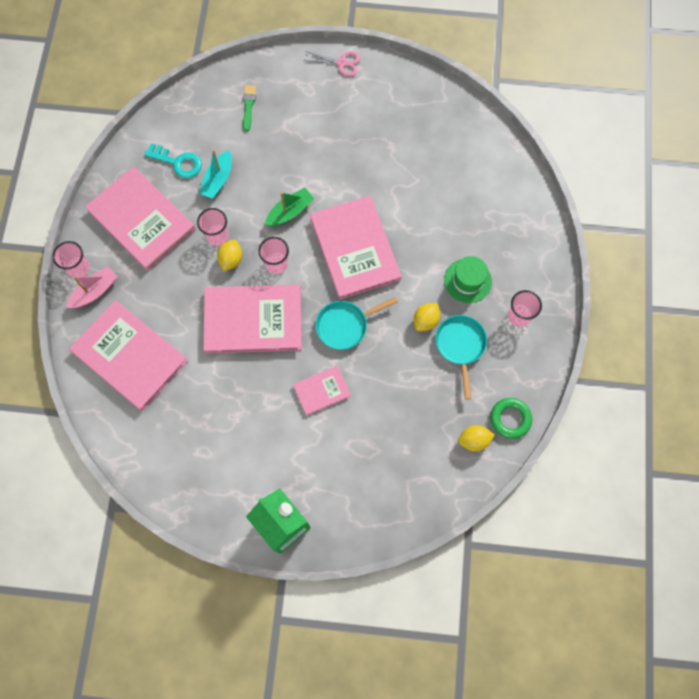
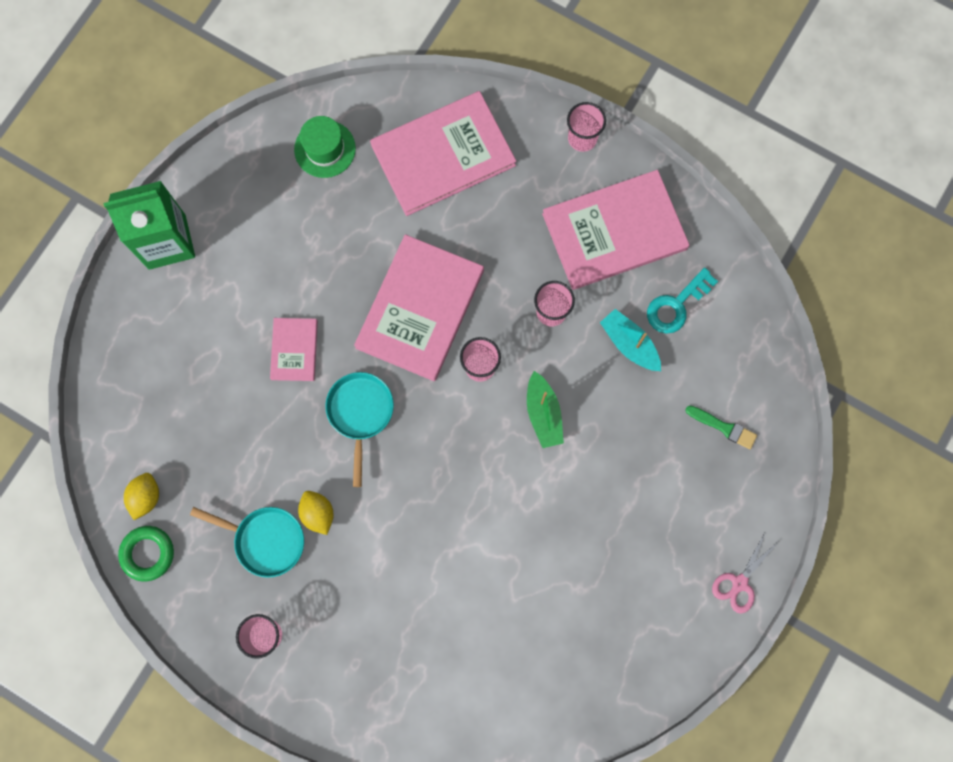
camera: 115 degrees right, 5 degrees up
(95, 291) = (543, 146): pink boat -> none
(231, 260) = (511, 315): yellow lemon -> none
(355, 249) = (454, 472): pink book -> none
(467, 280) = (344, 593): green hat -> green hat (325, 149)

